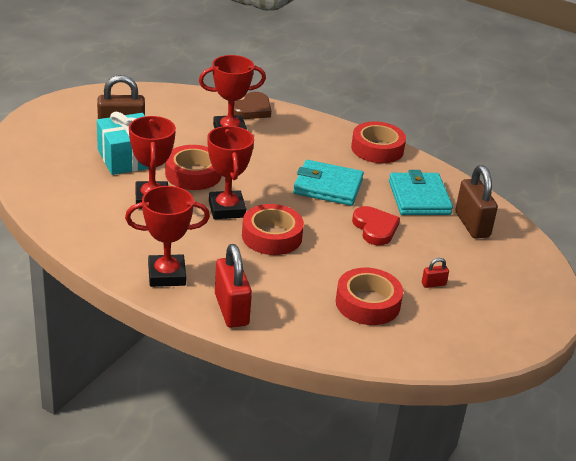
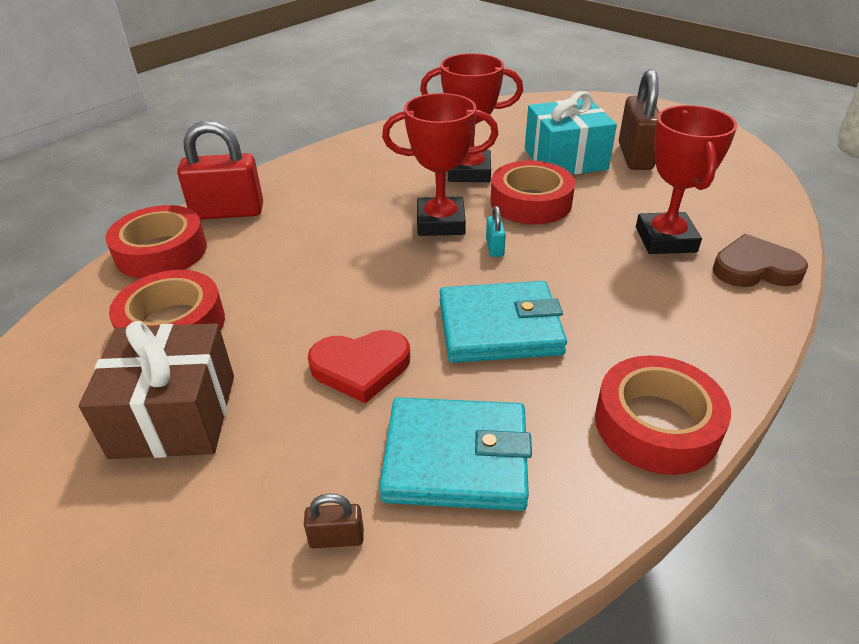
camera: 105 degrees right, 5 degrees up
(166, 275) = (312, 176): red trophy -> none
(252, 109) = (755, 268): brown heart -> brown heart turned 135 degrees clockwise
(252, 188) = (494, 248): none -> turquoise padlock
(272, 236) = (366, 254): red tape -> red tape (161, 252)
(328, 186) = (499, 327): turquoise wallet -> turquoise wallet turned 60 degrees clockwise
(433, 284) = (174, 415): red padlock -> brown gift
(472, 225) = (336, 538): brown padlock -> brown padlock, size x0.45

